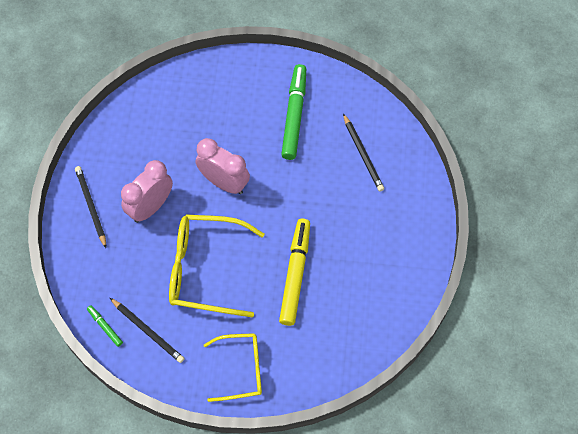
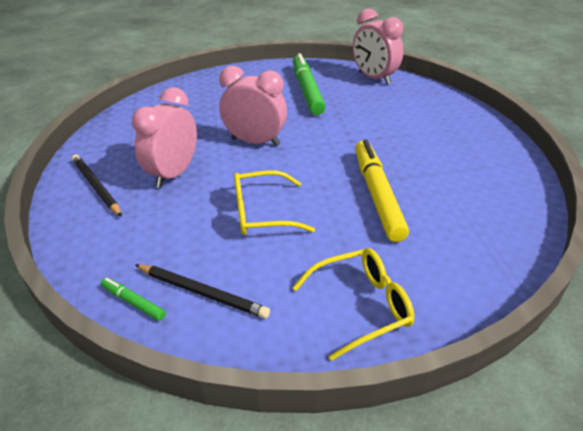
camera: 15 degrees left, 25 degrees down
(205, 269) = (262, 213): yellow glasses -> yellow glasses, size x0.63
(363, 154) = (390, 101): black pencil -> none
(366, 111) = (374, 78): none -> pink clock

